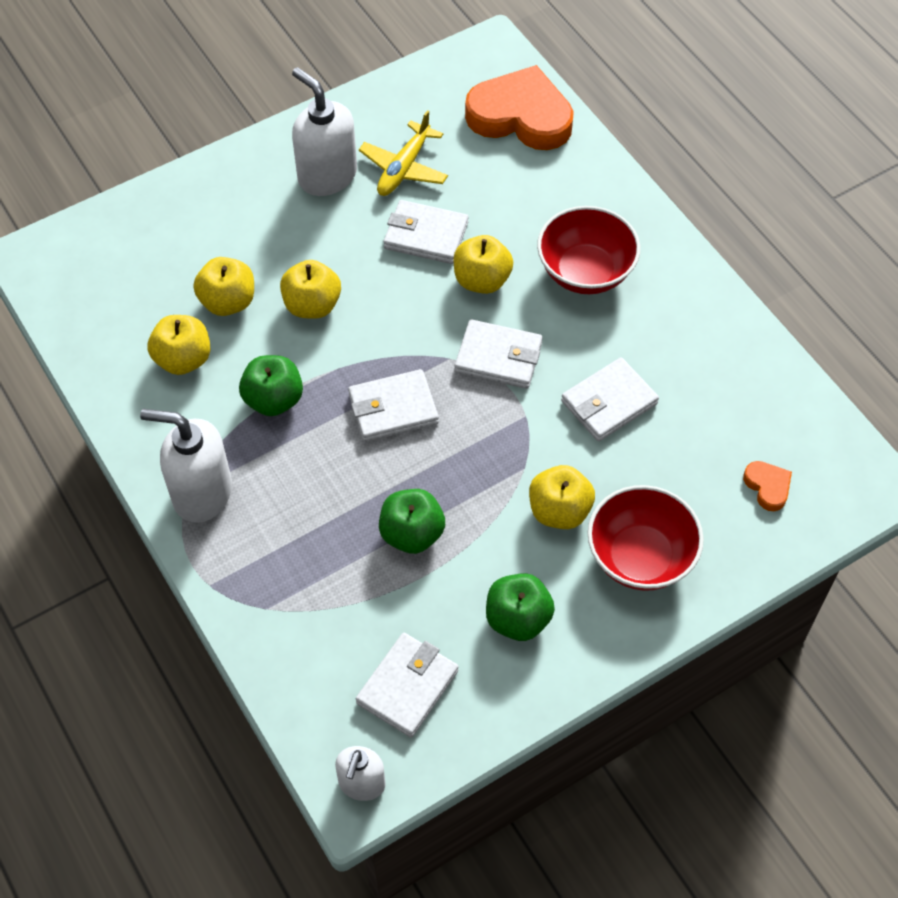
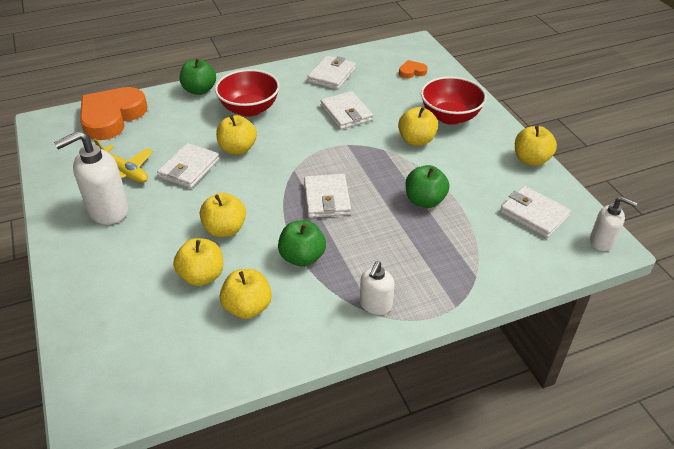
camera: 80 degrees left, 15 degrees down
(201, 493) = (375, 305): white soap dispenser -> white soap dispenser, size x0.59
(498, 357) = (300, 149): white wallet -> white wallet (332, 75)
(518, 619) = (487, 165): green apple -> green apple (199, 90)
(546, 686) = (531, 160): none -> yellow apple

